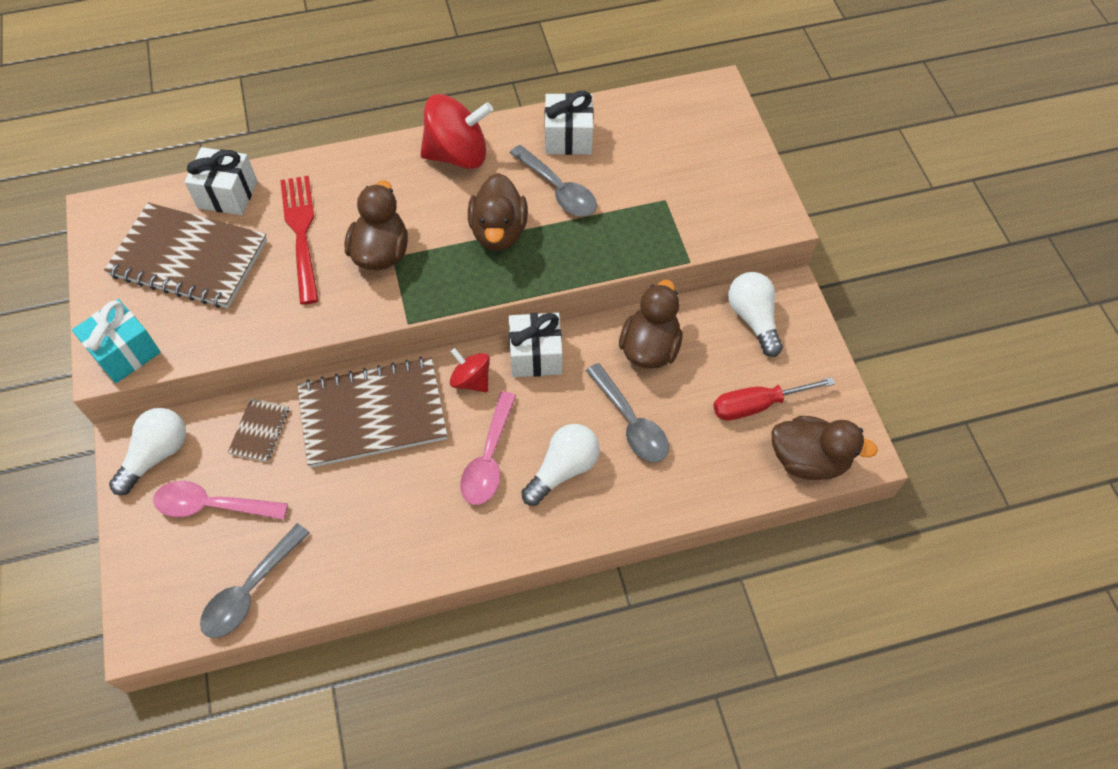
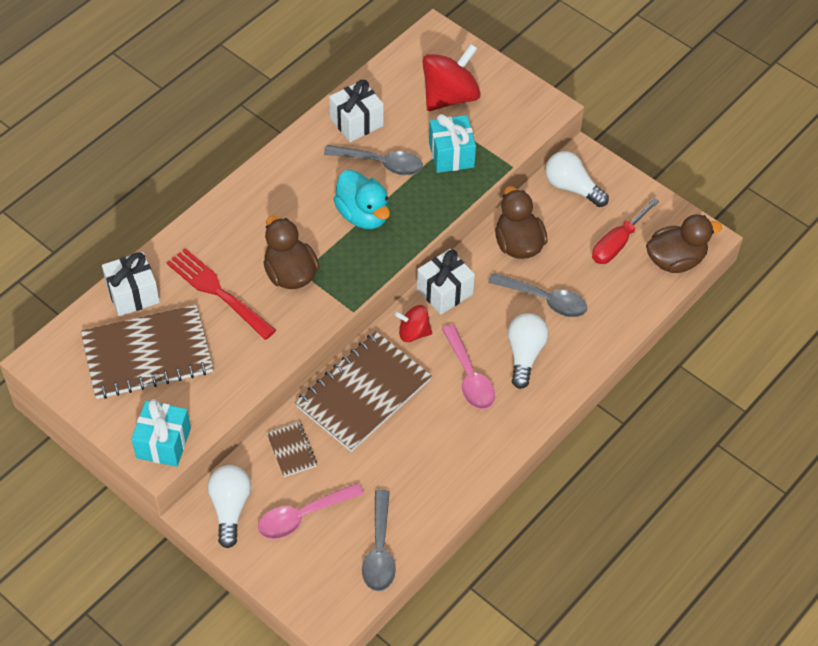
camera: 35 degrees left, 5 degrees down
(458, 154) = (285, 175): red spinning top -> red spinning top (450, 96)
(499, 231) = (363, 215): brown duck -> turquoise duck
(636, 217) = (451, 155): none -> turquoise gift

